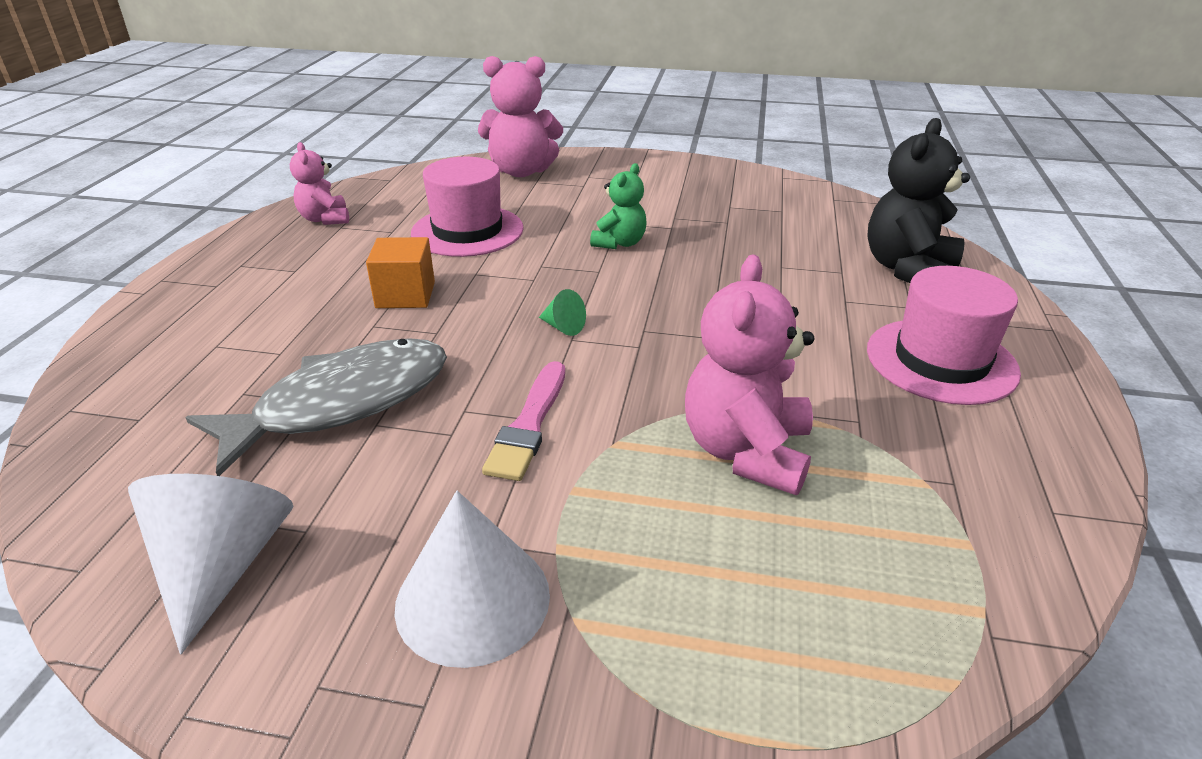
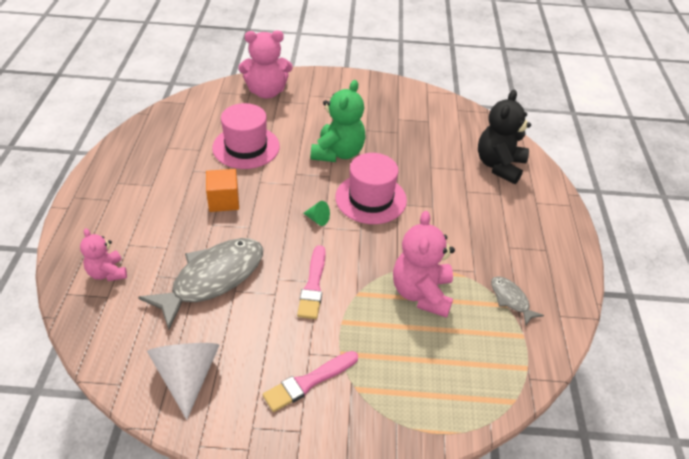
camera: 10 degrees left, 10 degrees up
(325, 219) = (155, 141): pink teddy bear -> pink teddy bear (107, 273)
(472, 599) = (308, 382): white cone -> pink brush
(619, 243) = (338, 153): green teddy bear -> green teddy bear, size x1.70
(938, 474) = (511, 299): none -> grey fish
(941, 361) = (514, 230): pink hat -> pink hat (371, 199)

